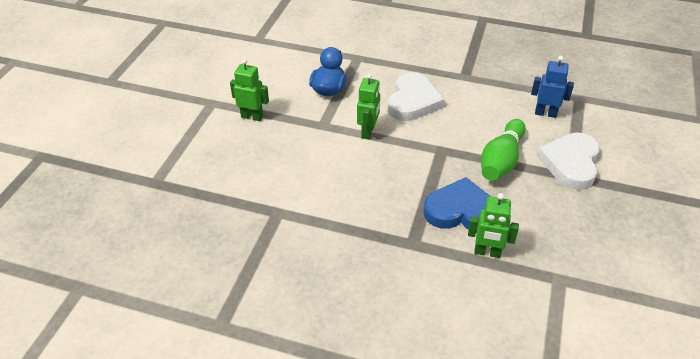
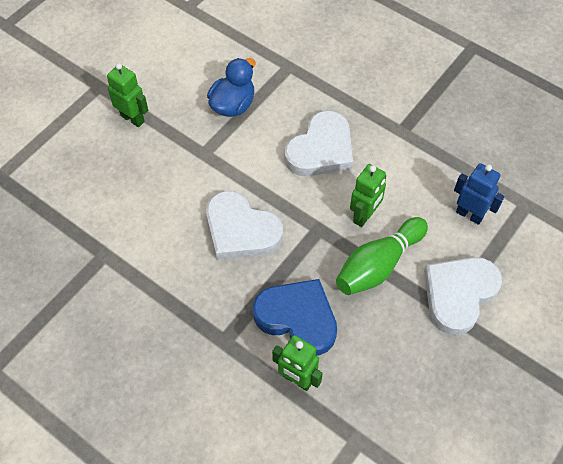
camera: 20 degrees right, 15 degrees up
(368, 132) = (248, 178): green robot -> green robot (364, 216)
(382, 166) = (241, 230): none -> white heart

